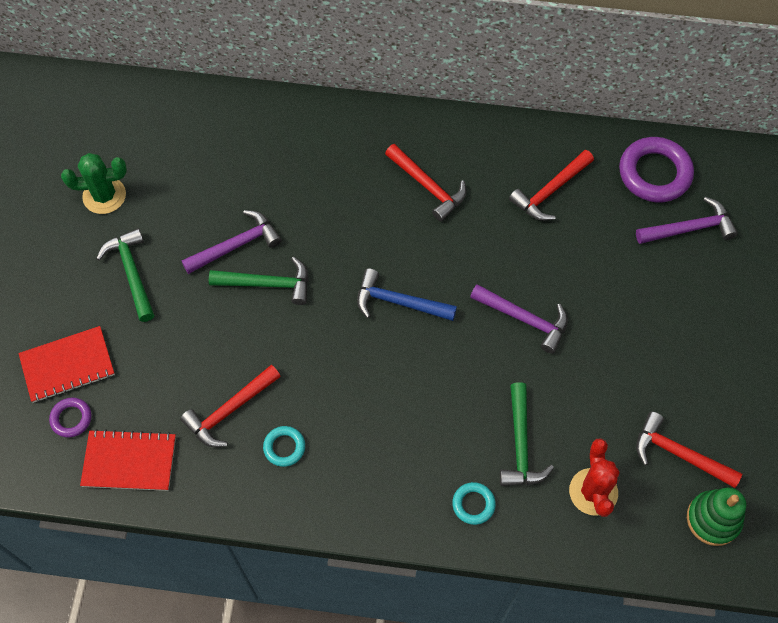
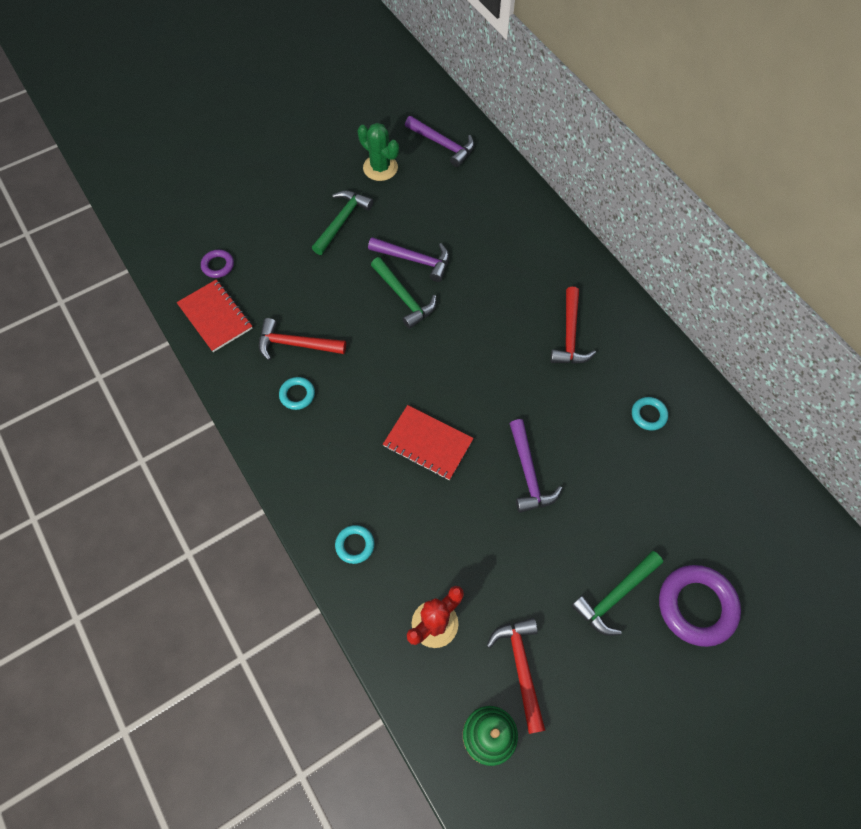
camera: 50 degrees right, 0 degrees up
(67, 365) = (251, 237): red notebook -> red notebook (428, 443)
(399, 302) = (464, 383): blue hammer -> none
(520, 444) = (428, 544): green hammer -> green hammer (615, 596)
(550, 191) = (648, 415): red hammer -> turquoise ring
(654, 173) = (741, 476): purple ring -> purple ring (696, 606)
(689, 228) = (720, 536): purple hammer -> purple hammer (442, 144)

